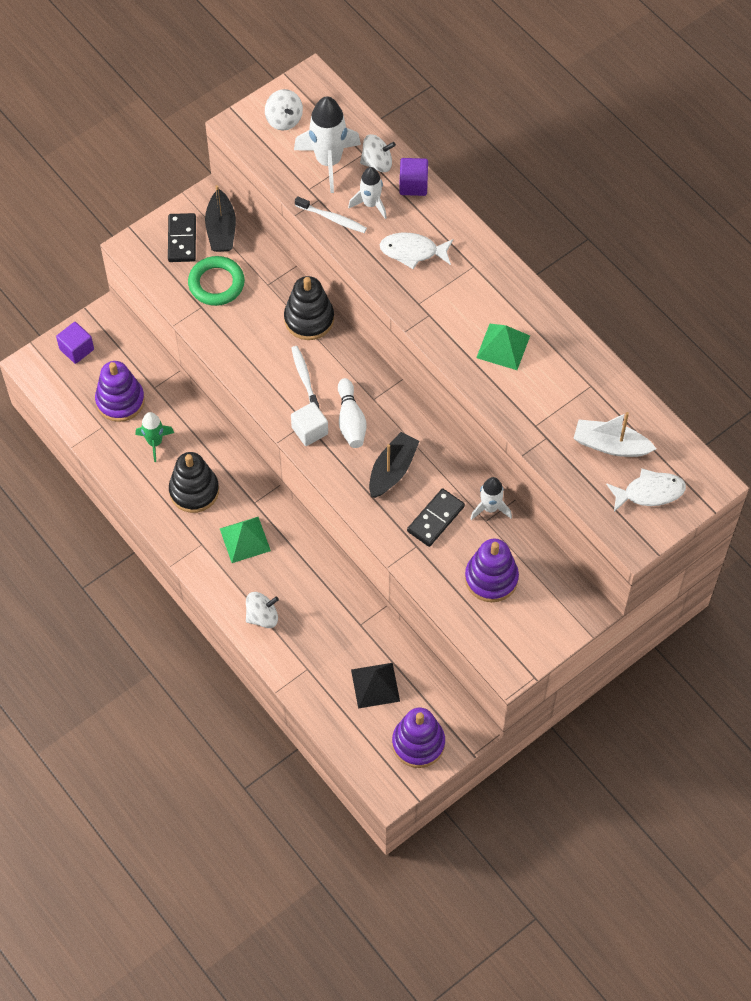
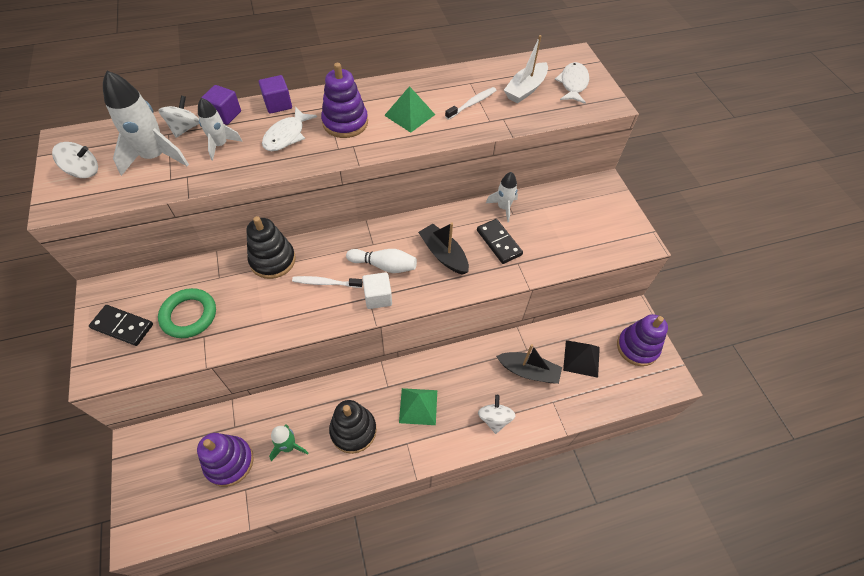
camera: 70 degrees left, 5 degrees down
(76, 349) = (150, 483): purple cube -> purple cube (278, 104)
(221, 229) = (138, 292): black boat -> black boat (528, 371)
(332, 218) = (213, 173): white toothbrush -> white toothbrush (472, 104)
(491, 578) = (563, 227): purple stacking toy -> purple stacking toy (345, 122)

